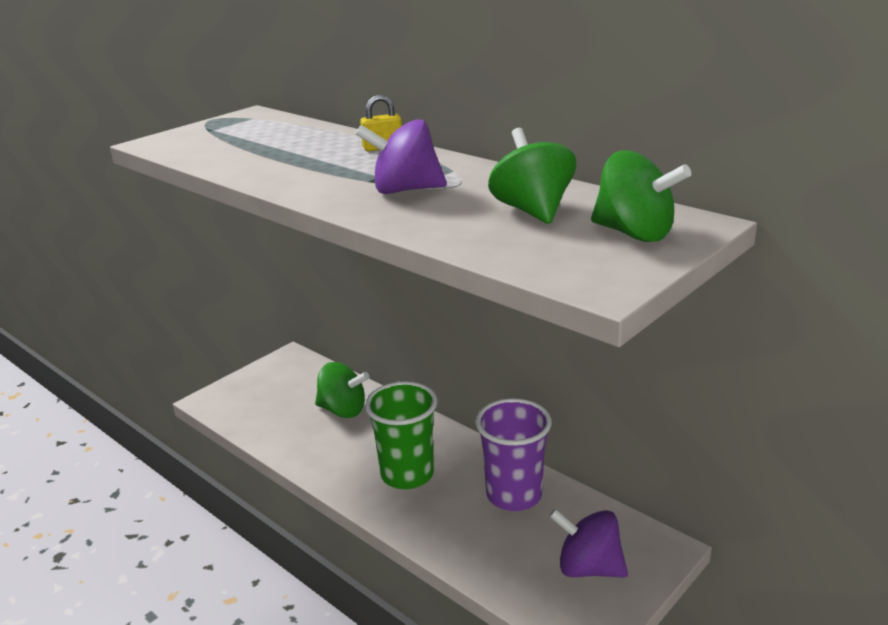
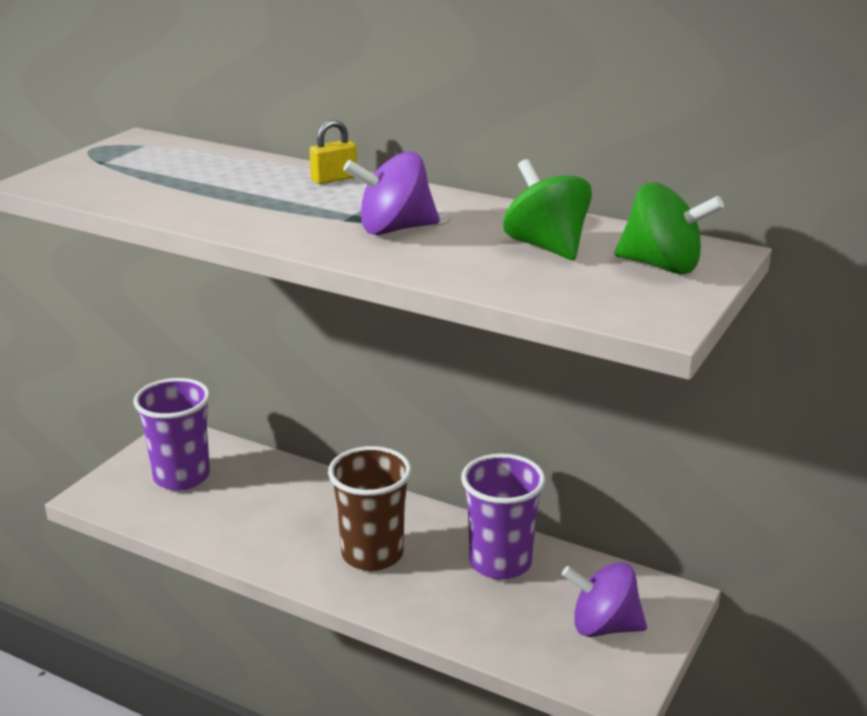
camera: 15 degrees left, 0 degrees up
(281, 391) = (181, 477): none -> purple cup
(343, 410) = (268, 491): green spinning top -> none
(407, 474) = (372, 554): green cup -> brown cup

